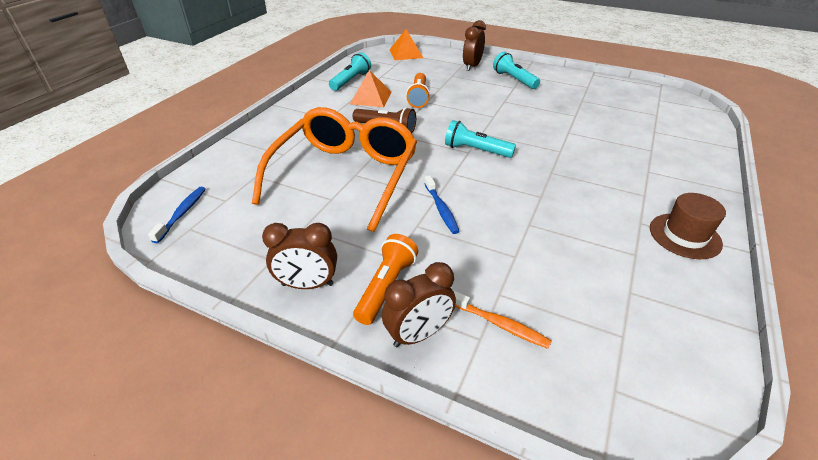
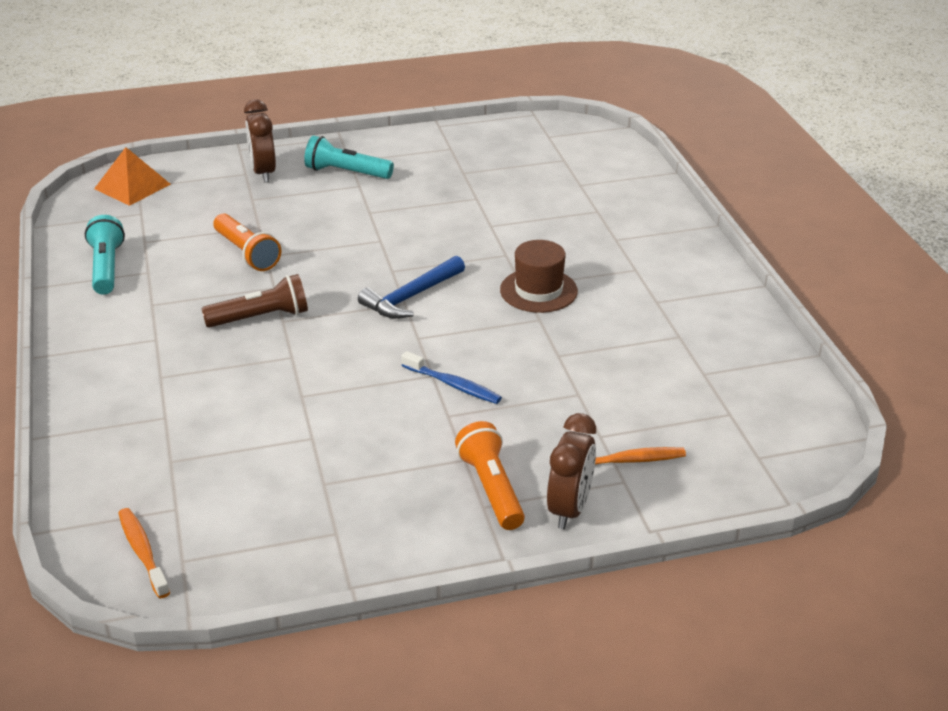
camera: 40 degrees left, 5 degrees down
(182, 213) = (143, 552): blue toothbrush -> orange toothbrush
(307, 284) = (410, 532): brown clock -> none
(345, 175) = (290, 402): orange glasses -> none
(370, 98) = (177, 282): orange pyramid -> none
(476, 150) = (411, 297): turquoise flashlight -> blue hammer
(684, 236) = (704, 296): brown hat -> brown hat (538, 290)

